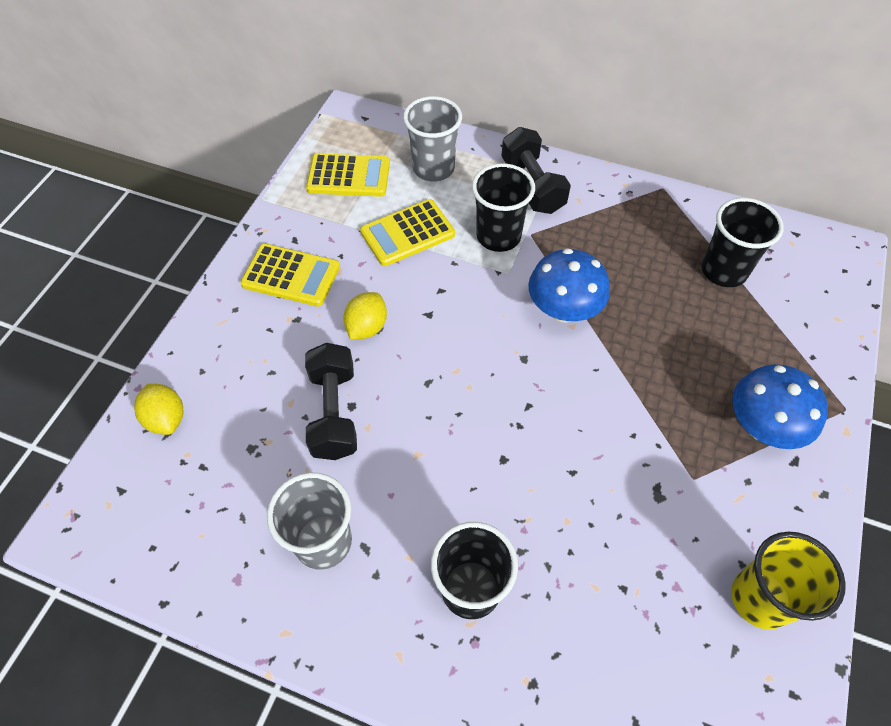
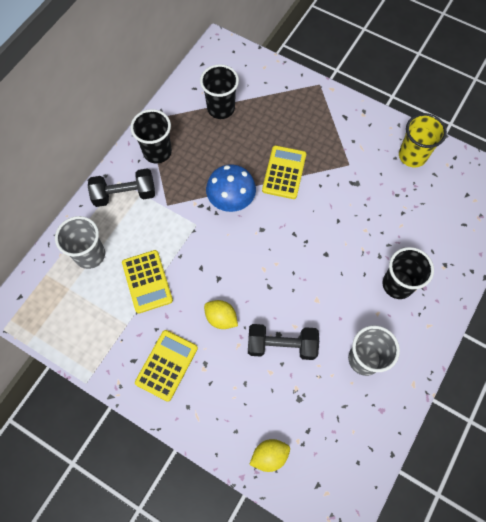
camera: 80 degrees left, 10 degrees up
(348, 176) = (80, 315): yellow calculator -> yellow calculator (284, 172)
(498, 236) = (164, 224): black cup -> black cup (157, 152)
(762, 426) = (324, 124): blue mushroom -> none

